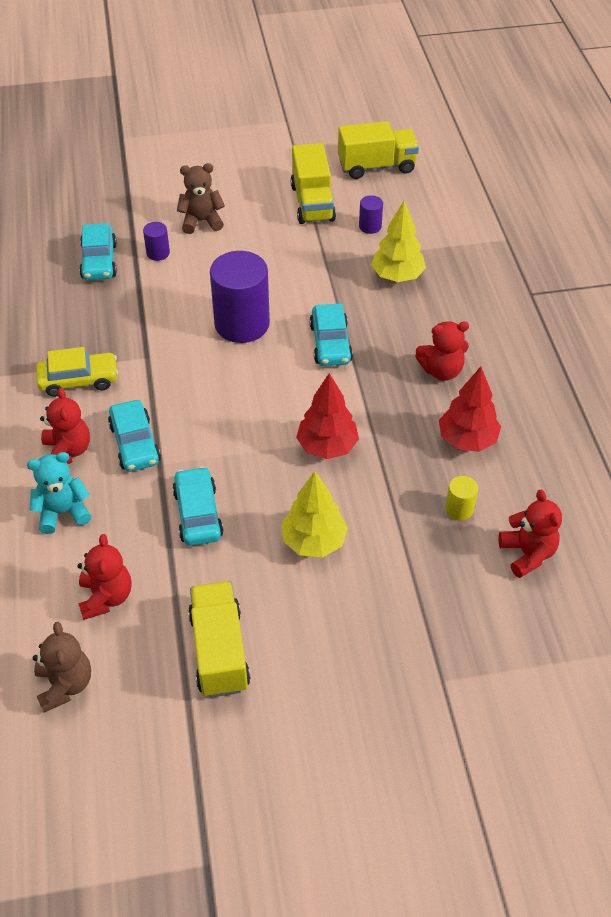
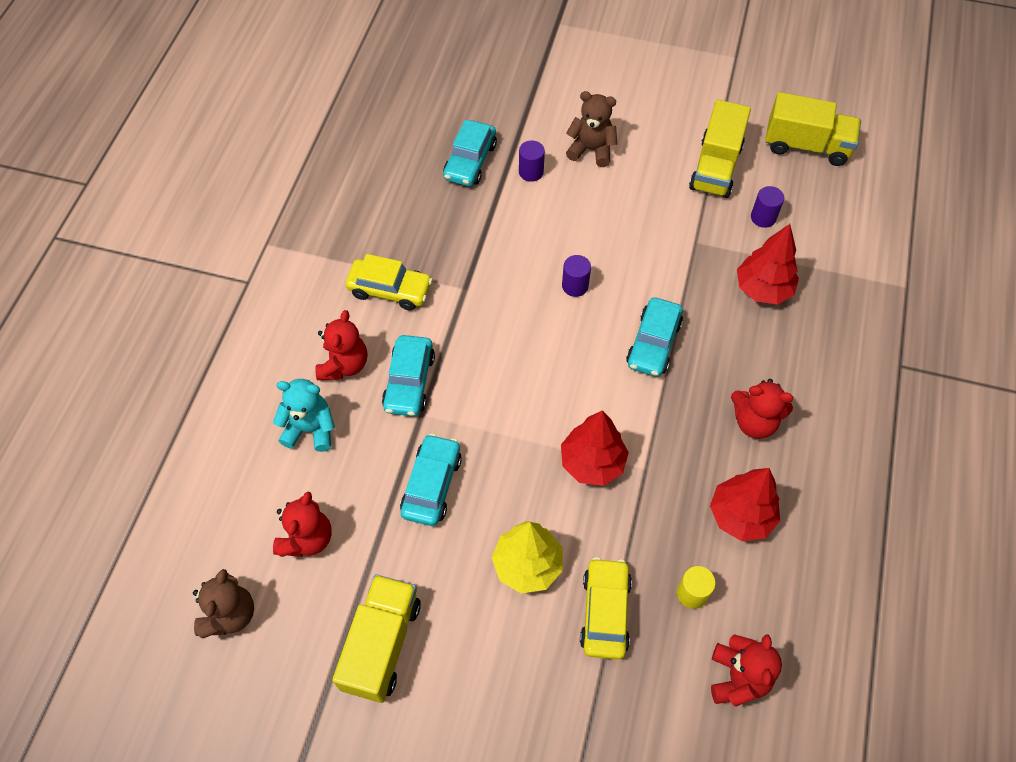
camera: 25 degrees right, 10 degrees up
(242, 324) = (575, 286): purple cylinder -> purple cylinder, size x0.45
(397, 276) = (763, 289): yellow tree -> red tree
(397, 550) = (605, 612): none -> yellow car

